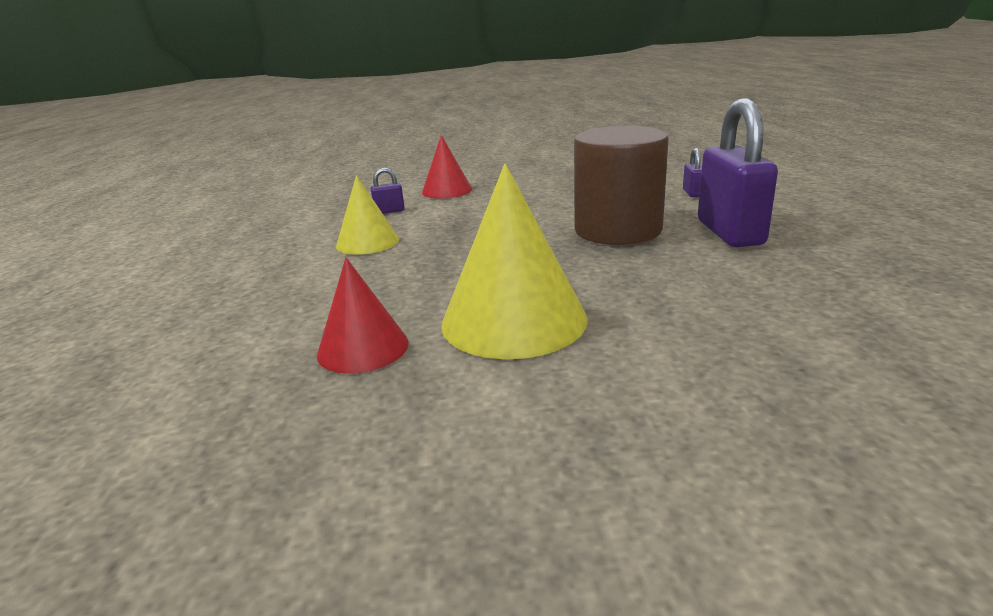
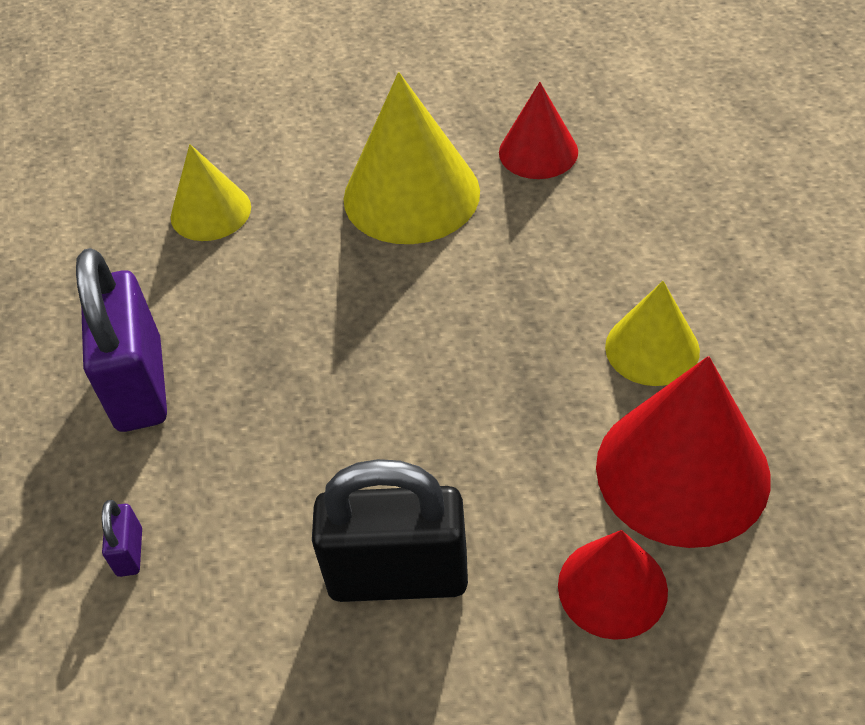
camera: 175 degrees right, 25 degrees up
(389, 211) = (682, 471): purple padlock -> red cone
(546, 191) = (398, 575): none -> black padlock
(618, 230) = (287, 393): brown cylinder -> none
(736, 316) = (210, 211): none -> yellow cone

